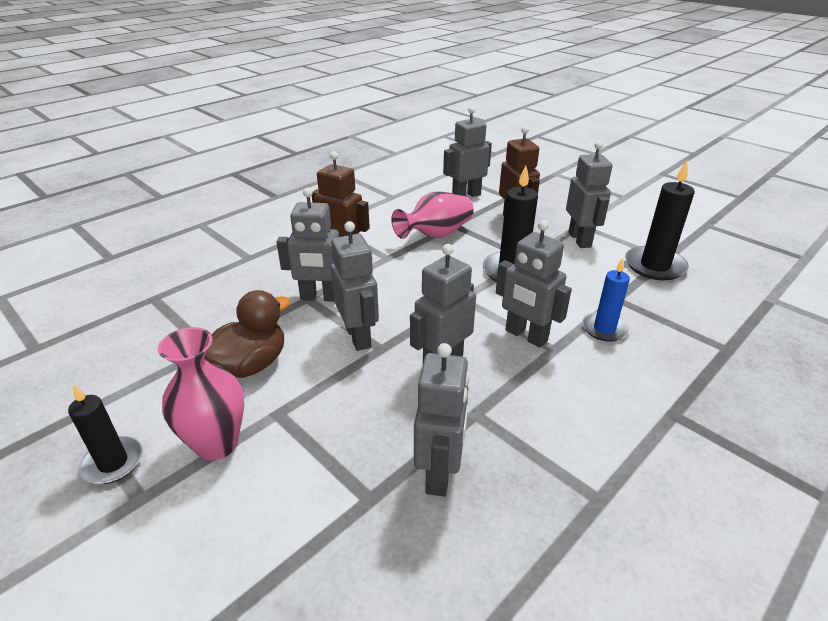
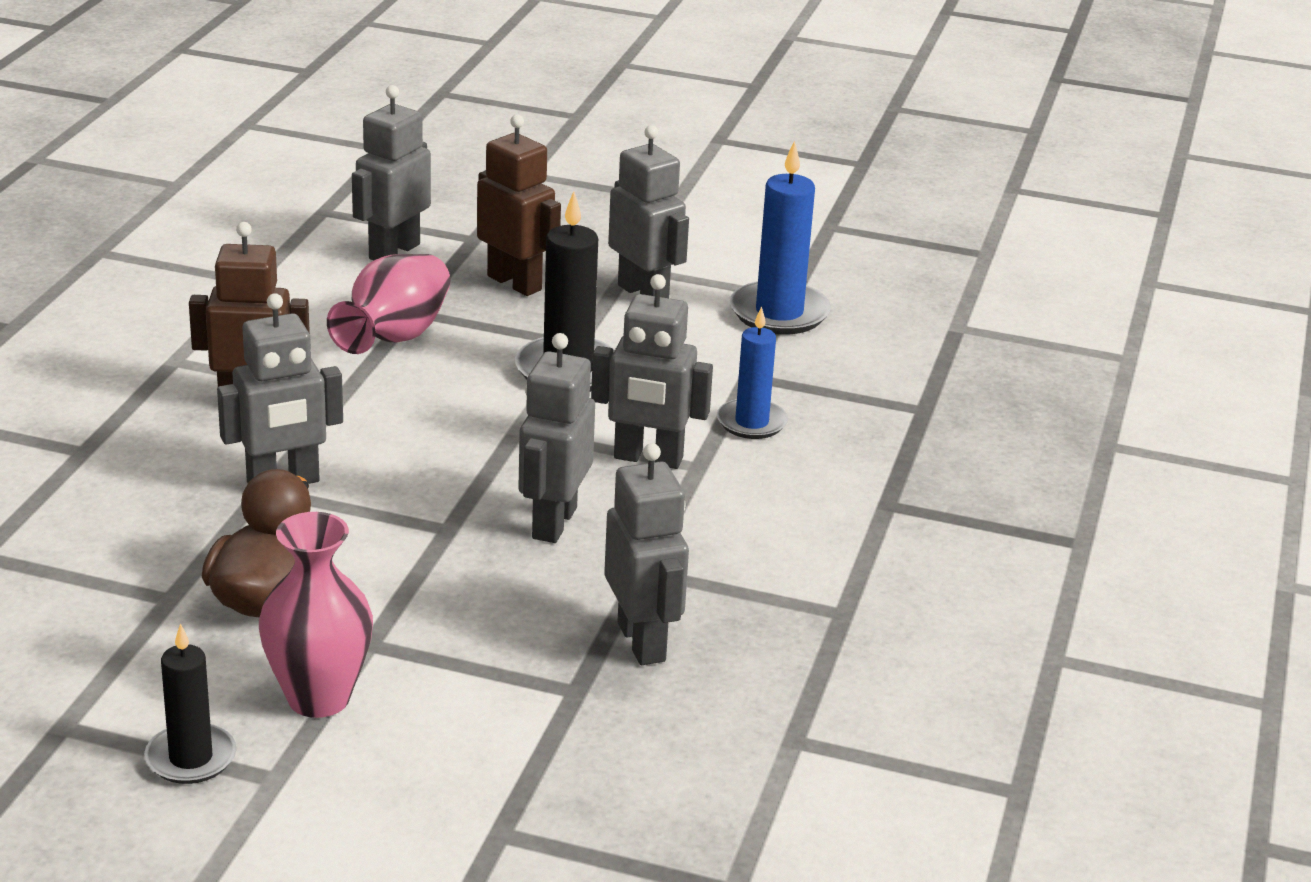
camera: 30 degrees left, 5 degrees down
(358, 337) = (400, 522): grey robot -> none
(654, 266) = (779, 313): black candle -> blue candle

